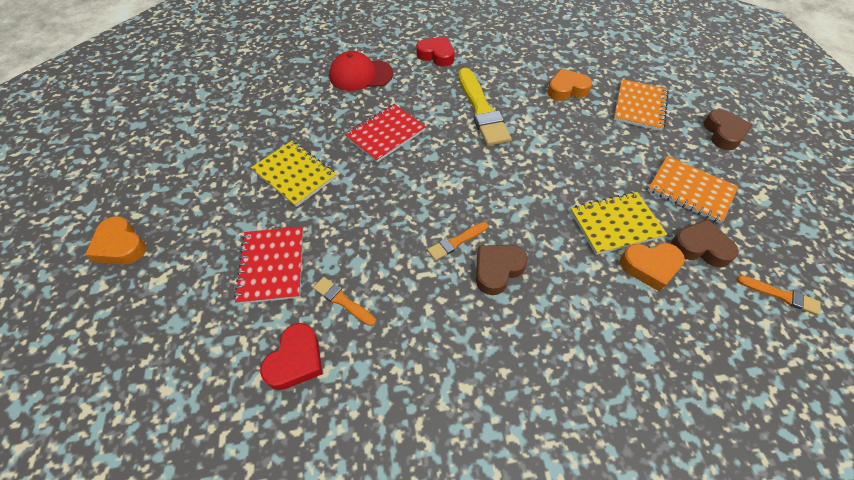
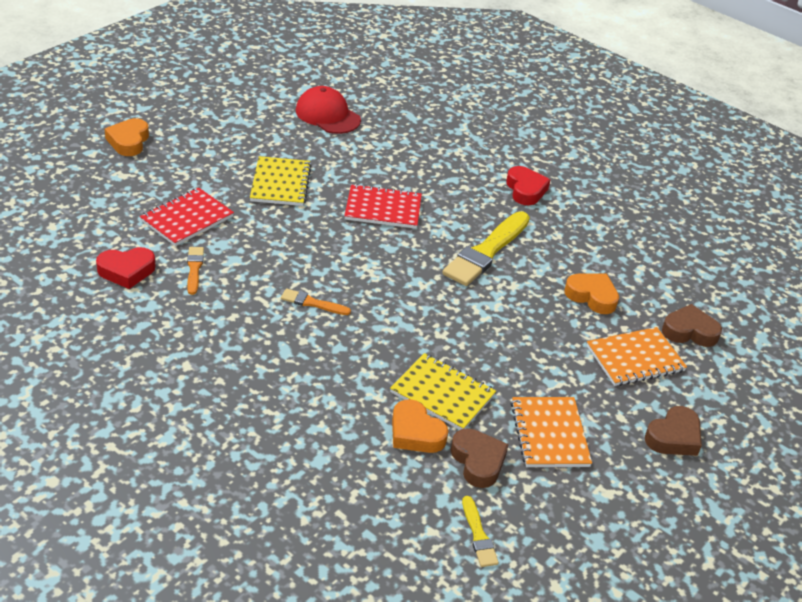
camera: 45 degrees right, 15 degrees down
(361, 75) = (436, 159): red cap -> red cap (327, 115)
(497, 270) = (309, 338): brown heart -> brown heart (689, 331)
(781, 295) = (478, 535): orange brush -> yellow brush

